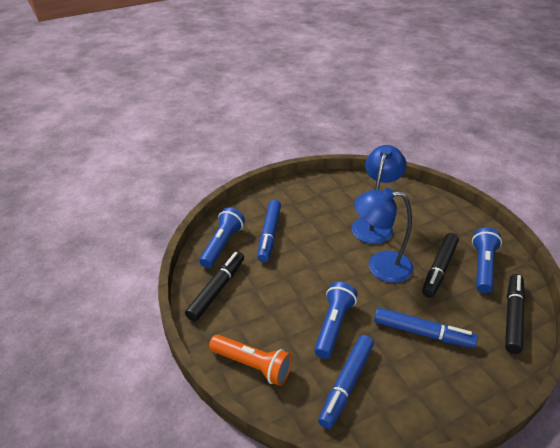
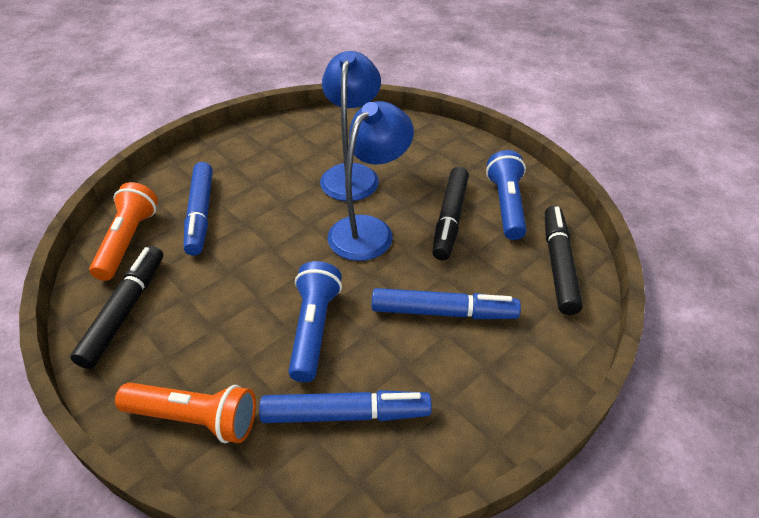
camera: 15 degrees left, 5 degrees up
(222, 245) = (128, 241): blue flashlight -> orange flashlight
(346, 384) = (346, 414): blue marker -> blue marker turned 105 degrees counterclockwise
(380, 266) = (369, 229): blue lamp -> blue lamp turned 135 degrees clockwise

